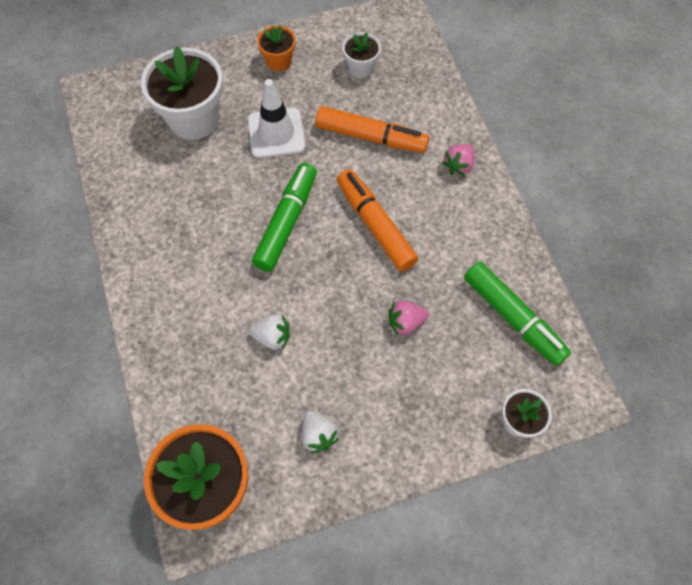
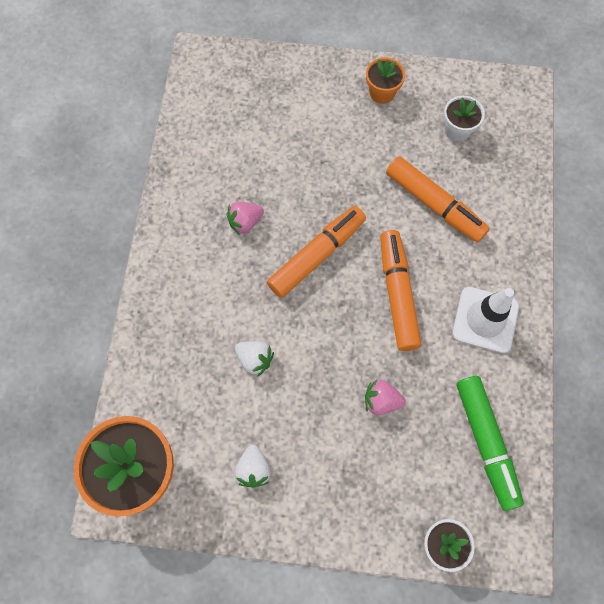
camera: 25 degrees right, 5 degrees up
(194, 119) = (278, 119): white flower pot -> none
(276, 133) = (347, 164): white traffic cone -> white traffic cone (485, 320)
(286, 222) = (317, 255): green marker -> orange marker
(458, 166) = (505, 269): pink strawberry -> pink strawberry (245, 222)

